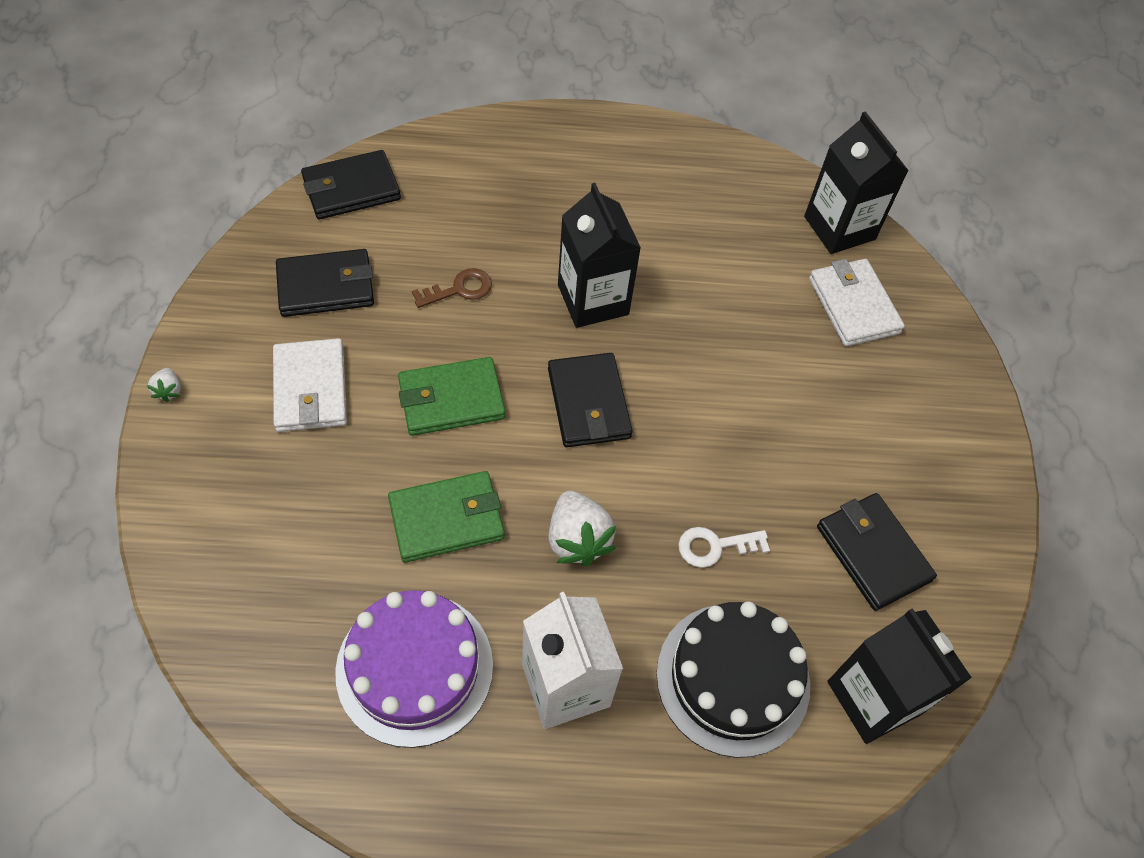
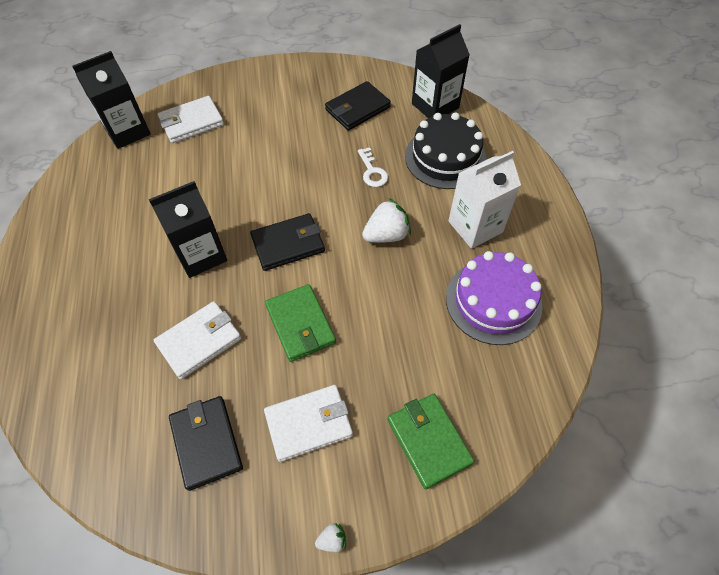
camera: 95 degrees left, 0 degrees up
(351, 189) = (91, 455): black wallet -> none
(447, 519) = (392, 306): green wallet -> green wallet (428, 441)
(460, 289) = (199, 341): brown key -> white wallet

